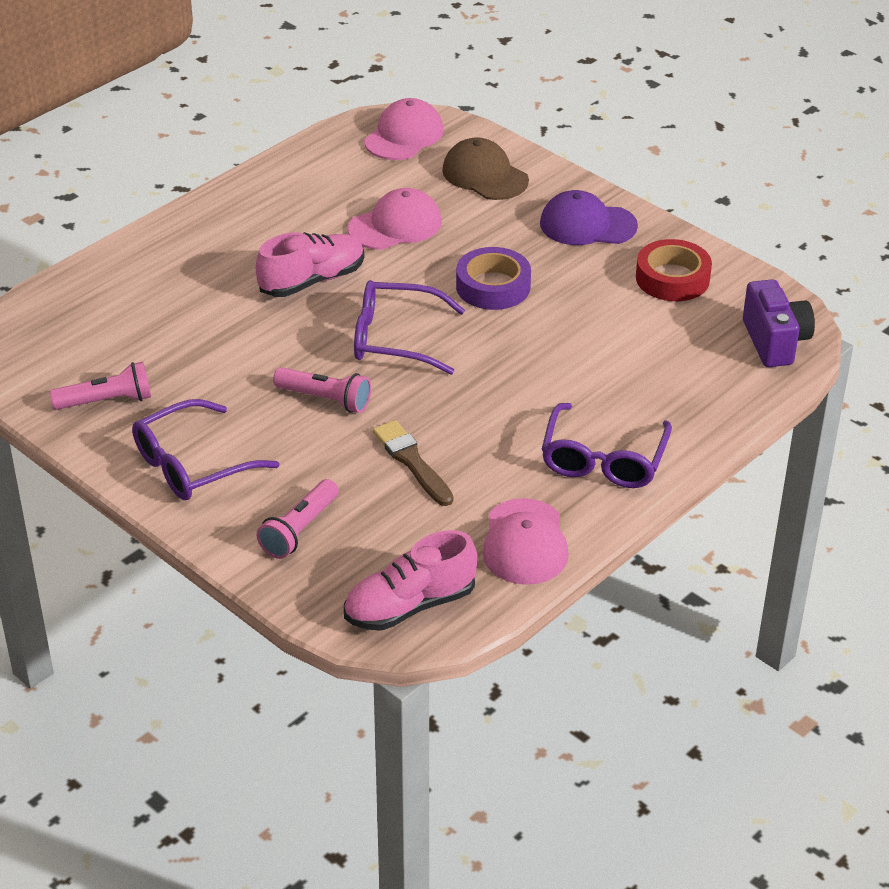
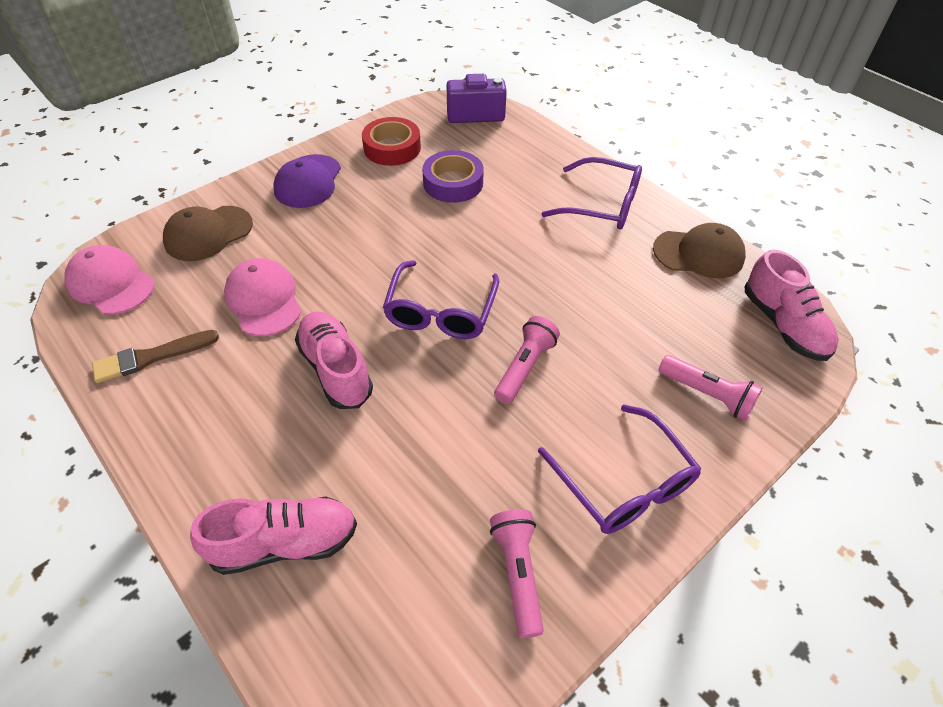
camera: 85 degrees left, 10 degrees up
(137, 278) = (285, 543): none -> pink shoe
(412, 461) = (610, 312): brown brush -> brown brush (151, 357)
(493, 286) = (378, 243): purple tape -> purple tape (453, 183)
(525, 542) = (699, 254): pink cap -> brown cap

